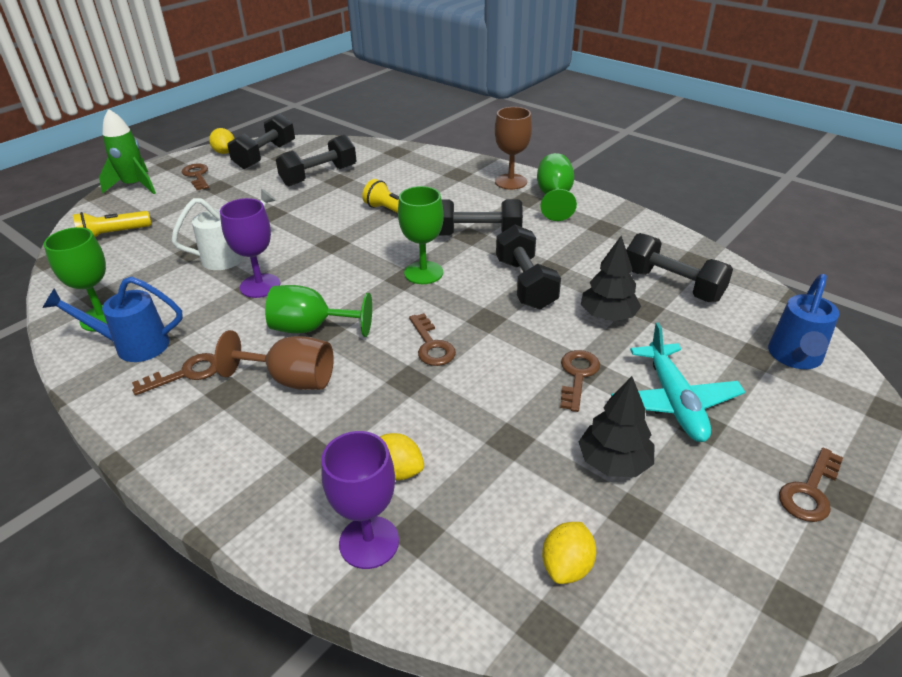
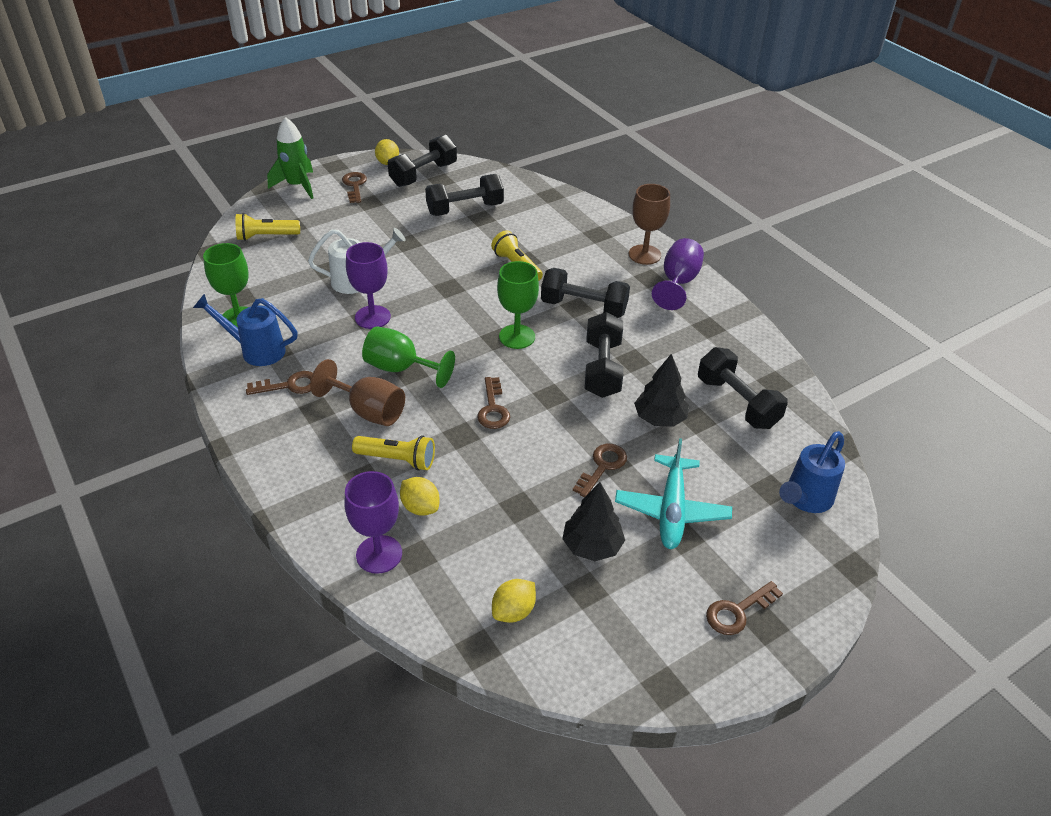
camera: 15 degrees right, 5 degrees up
(347, 424) = (398, 460): none -> yellow flashlight
(554, 198) = (678, 282): green goblet -> purple goblet

